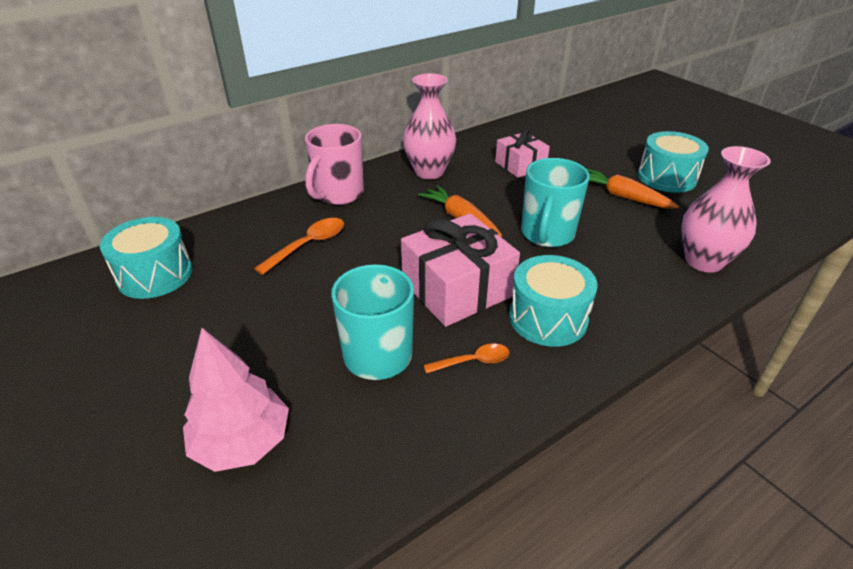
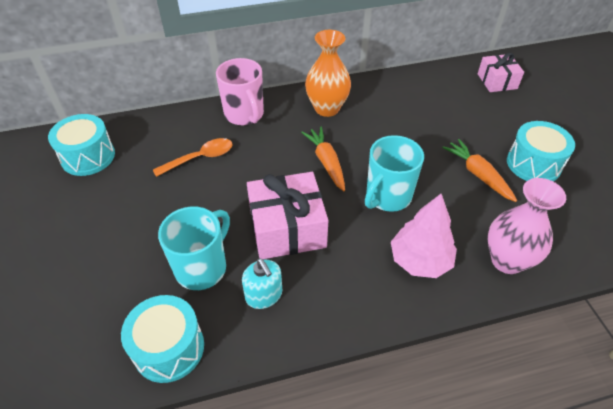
camera: 20 degrees right, 10 degrees up
(242, 442) = (85, 308): pink tree -> pink tree (420, 260)
(338, 194) = (244, 115): pink mug -> pink mug turned 75 degrees counterclockwise
(429, 172) = (327, 108): pink vase -> orange vase
(473, 361) = (264, 295): orange spoon -> turquoise soap dispenser
(520, 165) = (407, 119): pink gift -> pink gift (497, 81)
(548, 318) = (341, 275): turquoise drum -> turquoise drum (169, 348)

